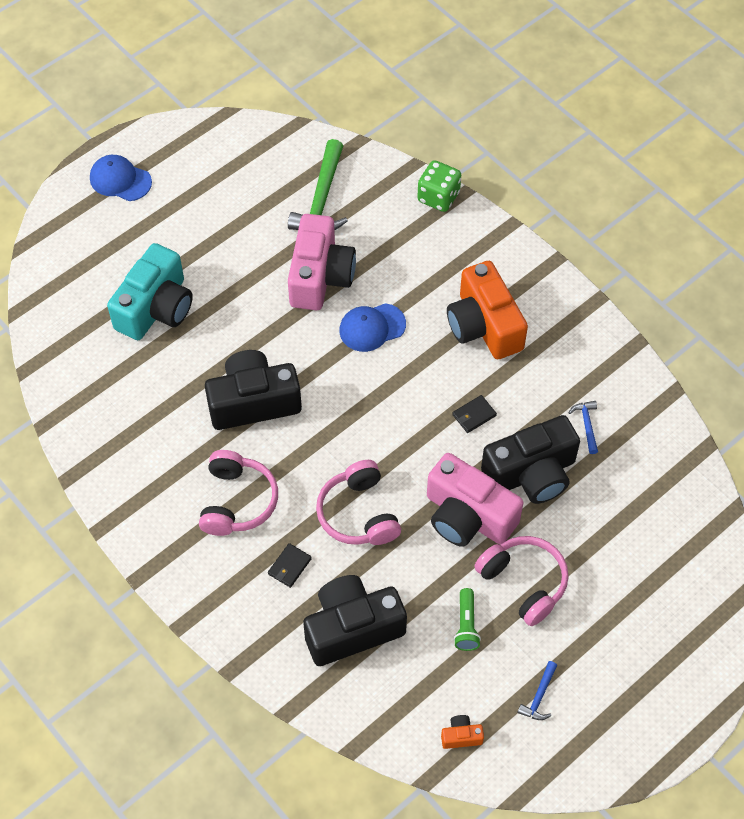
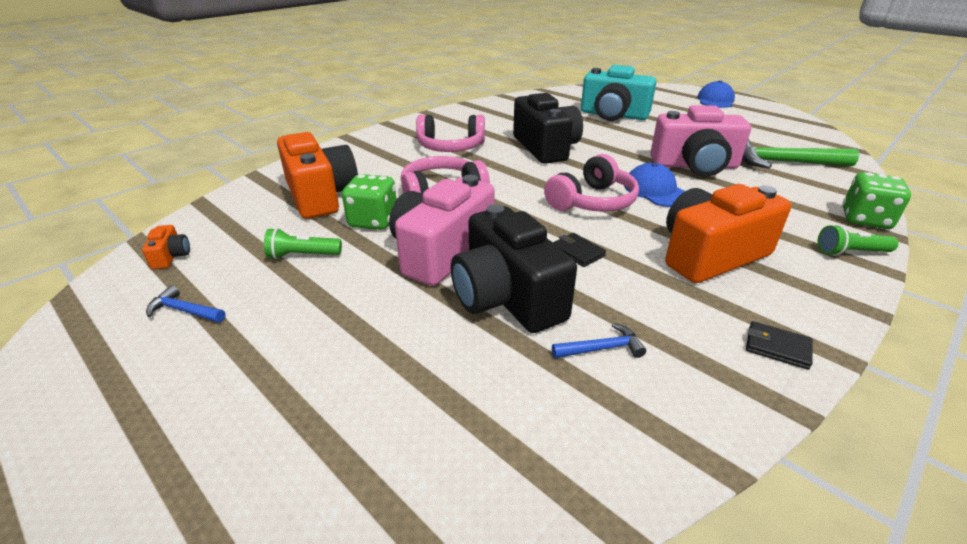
camera: 85 degrees right, 25 degrees down
(289, 566) = (389, 168): black wallet -> black wallet (777, 347)
(352, 628) = (321, 196): black camera -> orange camera
(410, 573) = (373, 221): none -> green dice
(486, 234) = (850, 252): none -> green flashlight
(523, 583) = (347, 294): pink headphones -> pink headphones (592, 201)

